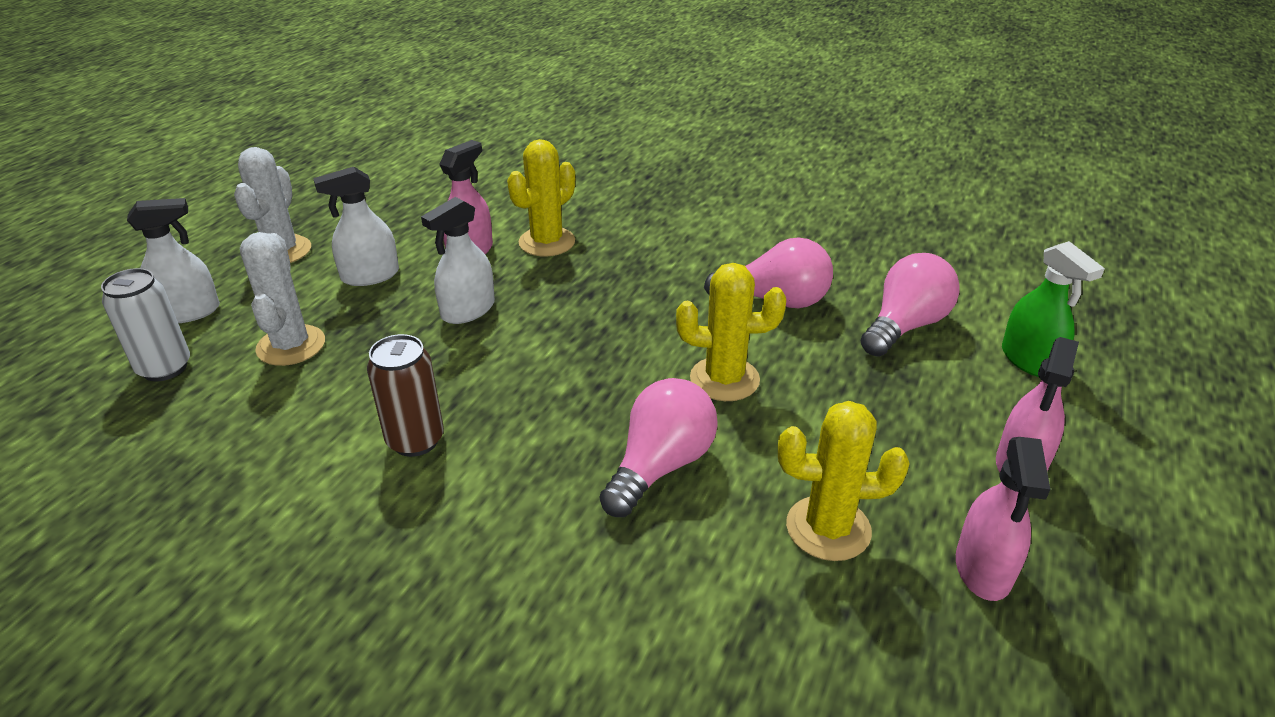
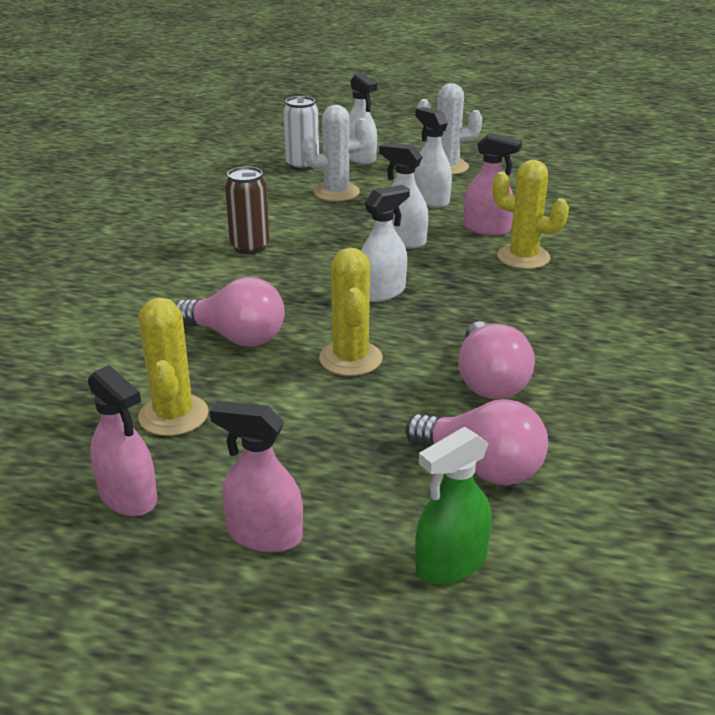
camera: 80 degrees right, 5 degrees down
(587, 341) = (381, 292): none -> white spray bottle
(983, 569) = (128, 497): pink spray bottle -> pink spray bottle turned 135 degrees counterclockwise

